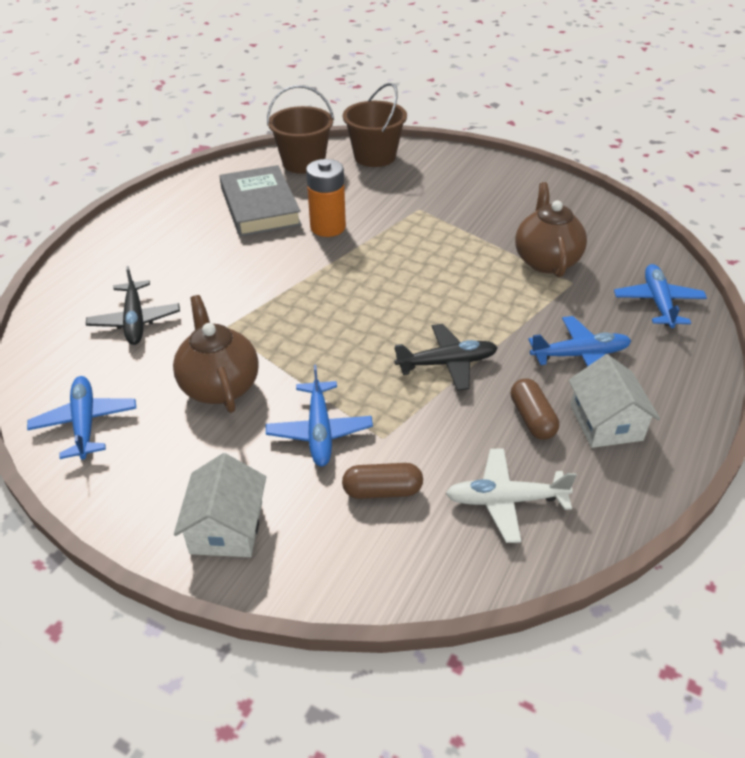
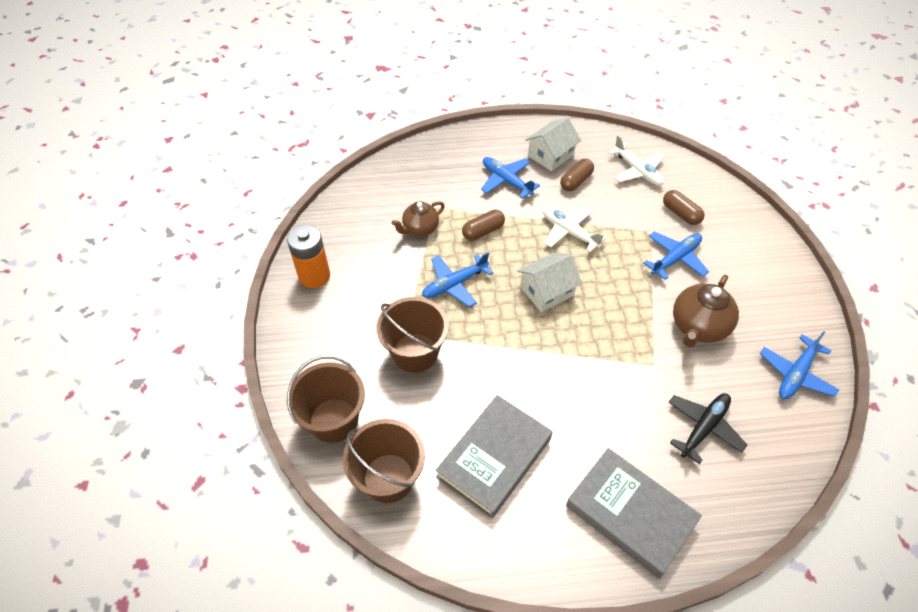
camera: 125 degrees left, 10 degrees up
(139, 244) = (630, 514): none -> grey book
(226, 527) = (766, 258): white house -> white house (546, 291)
(328, 227) = (483, 381): orange battery -> orange battery (314, 276)
(394, 206) = (415, 353): none -> brown bucket
(447, 363) = (569, 232): black plane -> white plane
(506, 300) = (483, 231): none -> brown capsule
(546, 260) = (420, 229): brown teapot -> brown teapot, size x0.66
(658, 302) = (424, 165): blue plane -> blue plane (454, 284)

